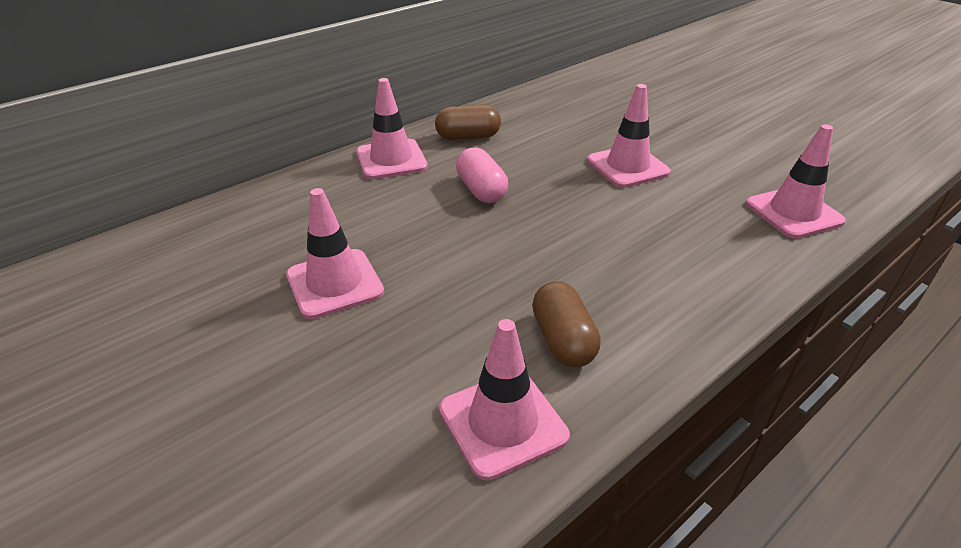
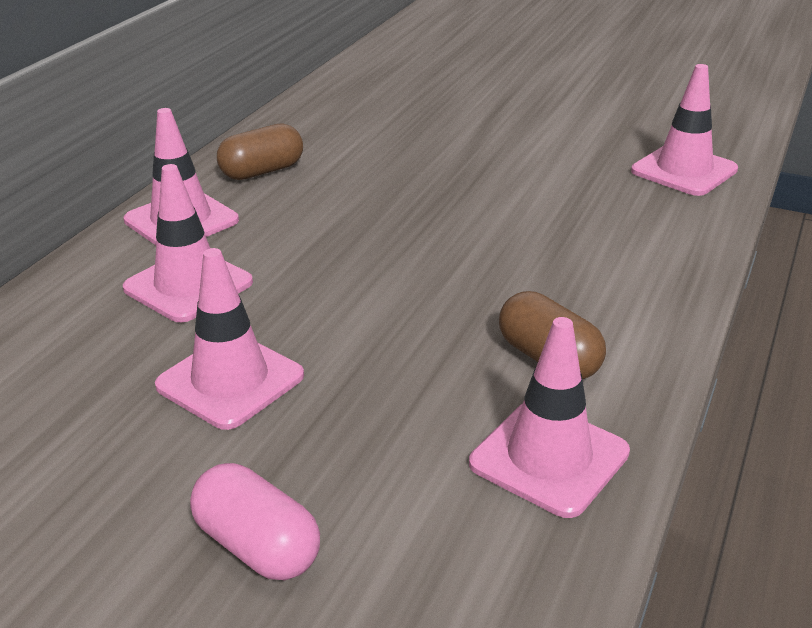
camera: 25 degrees left, 5 degrees down
(481, 190) = (330, 228): pink capsule -> pink capsule (257, 546)
(627, 166) = (481, 163): pink traffic cone -> pink traffic cone (188, 285)

